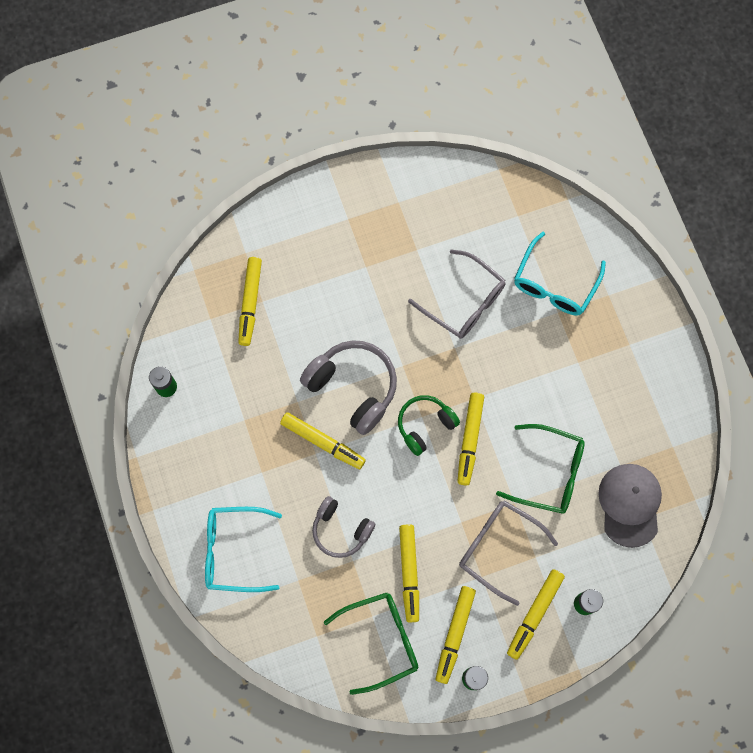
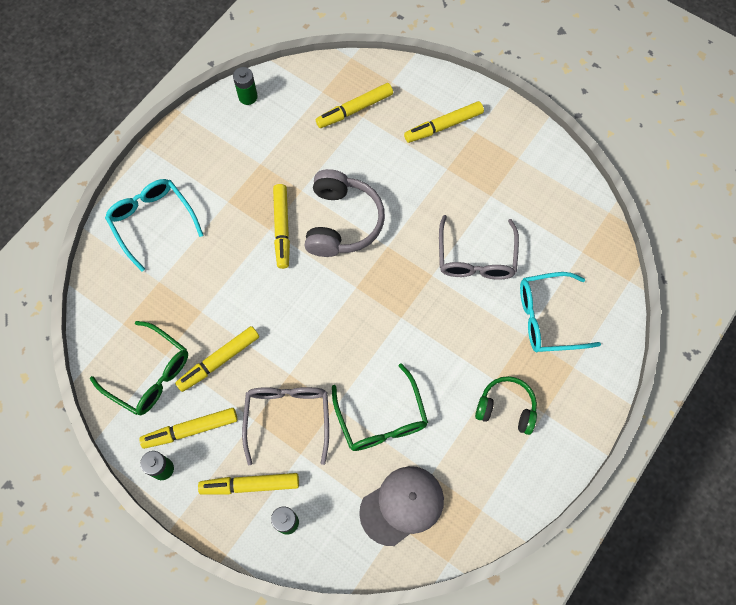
camera: 55 degrees right, 5 degrees down
(341, 530) = (220, 286): grey headphones -> none
(425, 425) = (350, 294): green headphones -> green headphones (506, 408)
(470, 440) = (363, 336): yellow marker -> yellow marker (443, 126)

